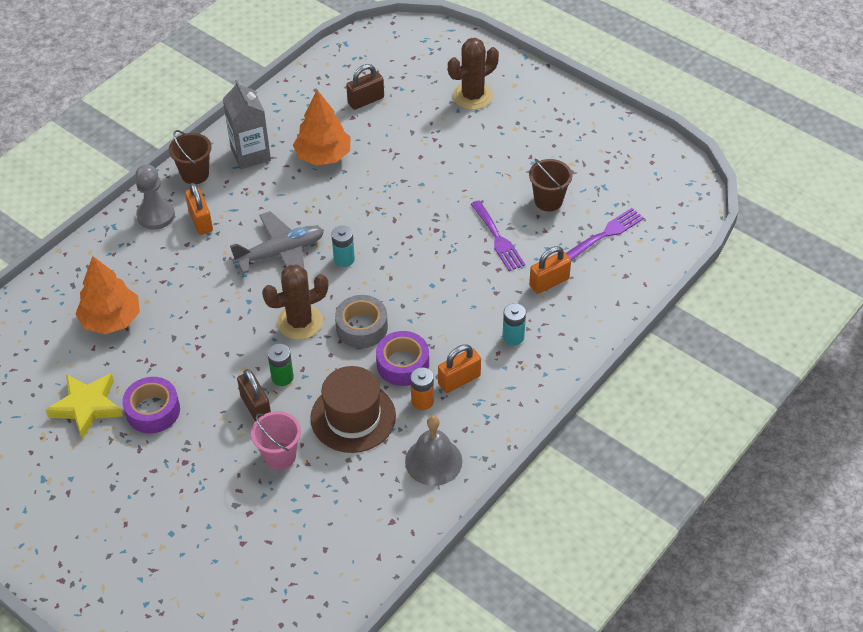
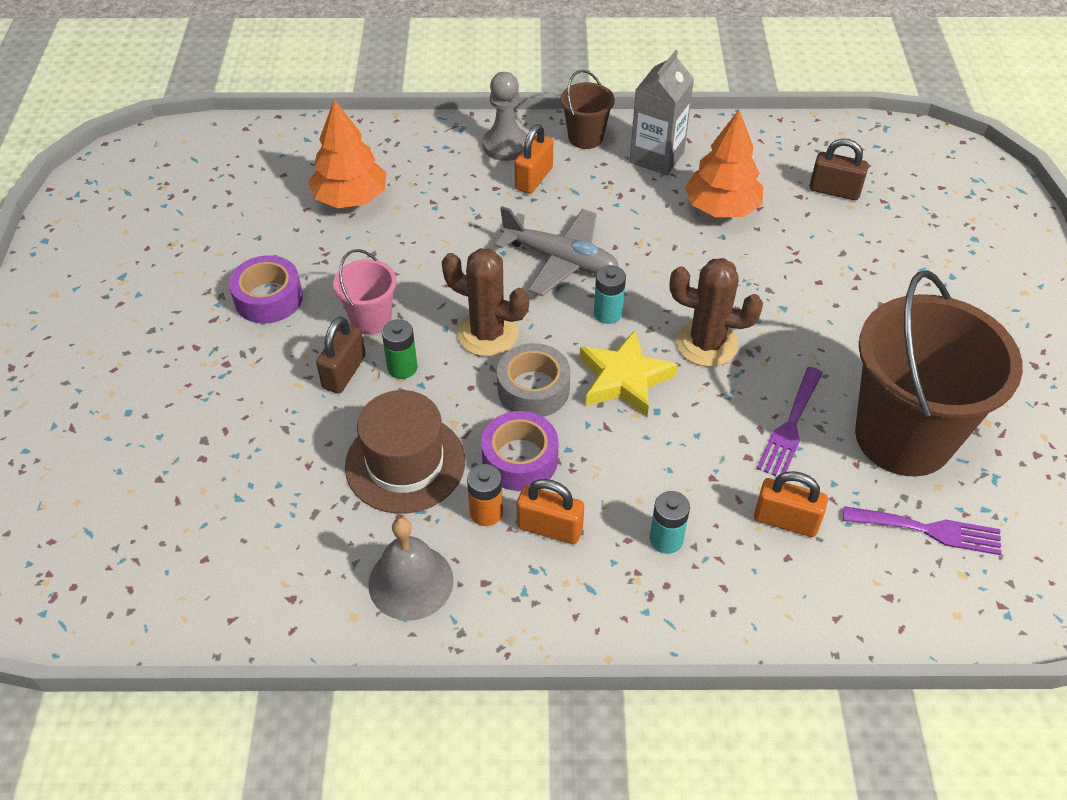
camera: 50 degrees right, 0 degrees up
(87, 407) = (232, 250): yellow star -> yellow star (624, 379)
(280, 456) = (297, 434): pink bucket -> pink bucket (371, 319)
(472, 96) = (958, 268): brown cactus -> brown cactus (706, 344)
(548, 201) = (903, 437): brown bucket -> brown bucket, size x2.19

